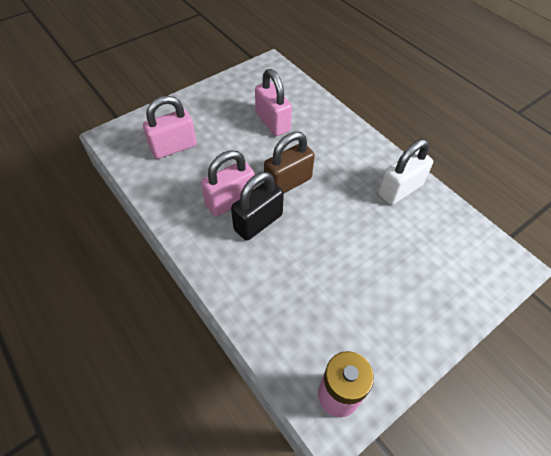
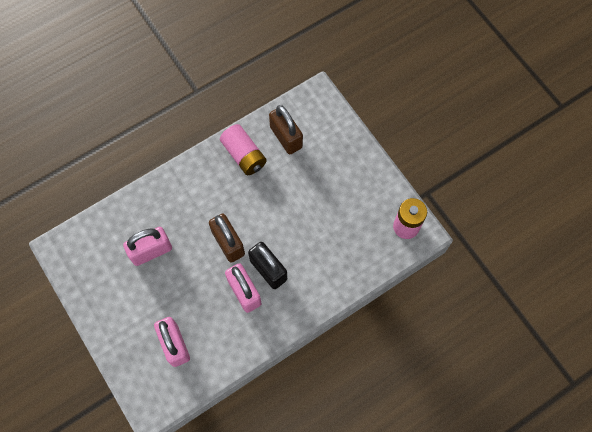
camera: 85 degrees left, 15 degrees up
(400, 190) = (244, 155): white padlock -> pink battery
(437, 230) = (286, 137): none -> brown padlock

